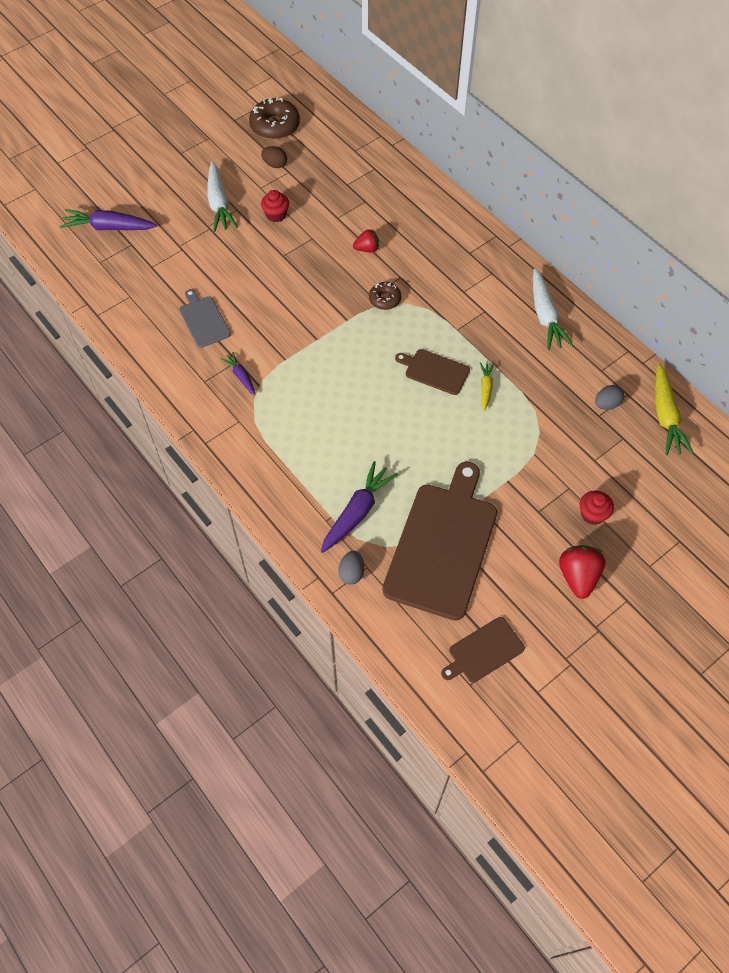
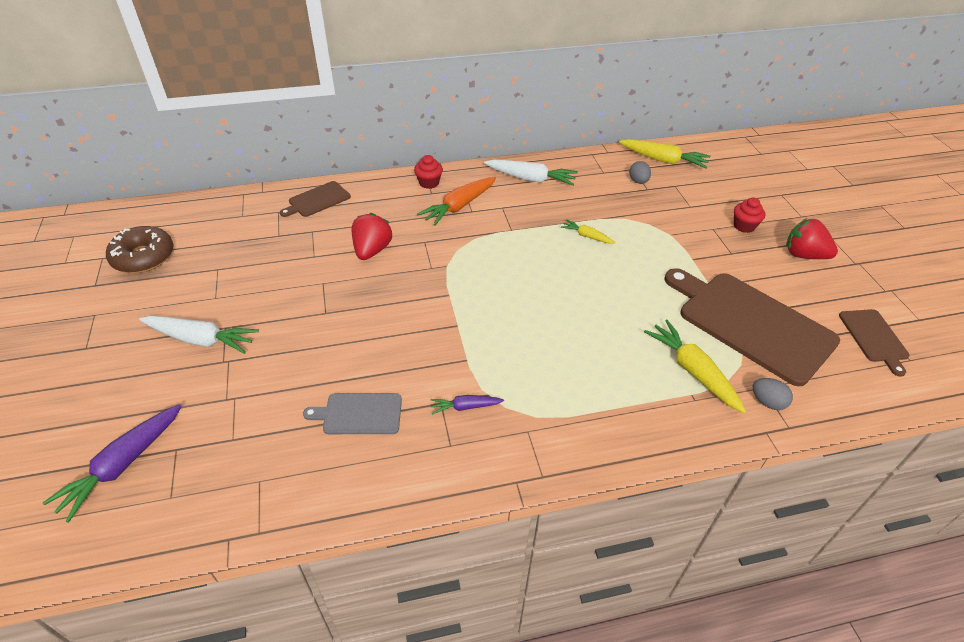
camera: 65 degrees left, 15 degrees down
(275, 164) = (196, 275): brown egg -> none
(276, 215) = (265, 299): red cupcake -> red cupcake (429, 183)
(357, 512) = (692, 371): purple carrot -> yellow carrot
(367, 249) = (372, 250): red strawberry -> red strawberry, size x1.63
(385, 299) = (443, 260): brown donut -> none
(434, 371) = (550, 259): brown cutting board -> brown cutting board (317, 200)
(464, 280) = (459, 206): none -> orange carrot

